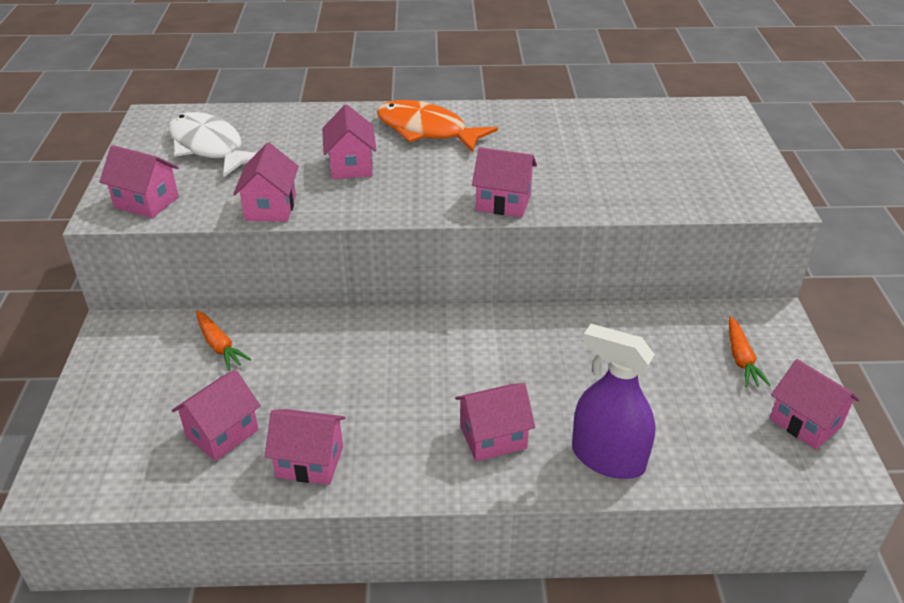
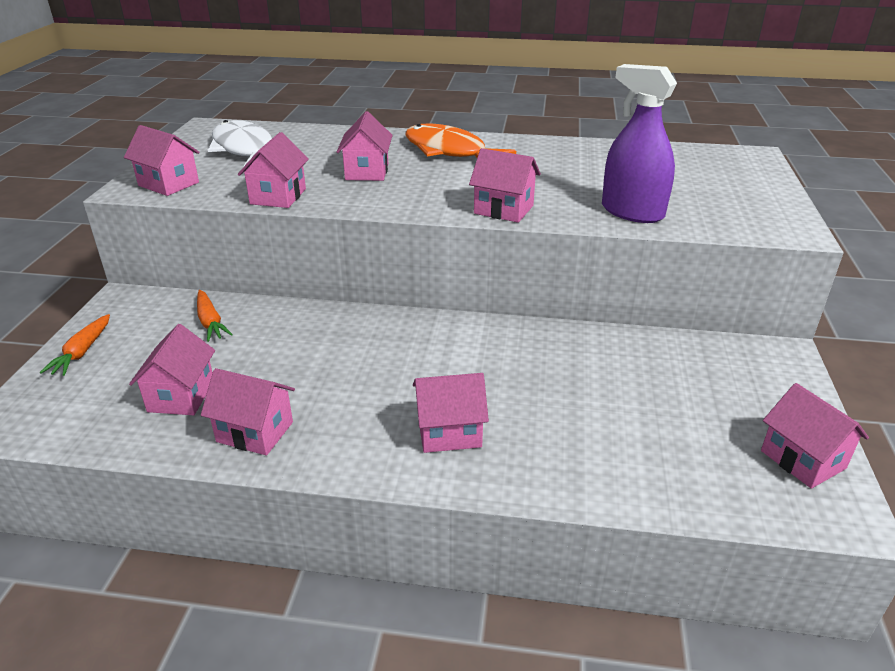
camera: 10 degrees right, 5 degrees down
(222, 433) = (181, 396): pink house -> pink house turned 45 degrees counterclockwise
(608, 458) = (568, 467): purple spray bottle -> purple spray bottle (632, 212)
(741, 359) = (738, 389): orange carrot -> orange carrot (82, 352)

